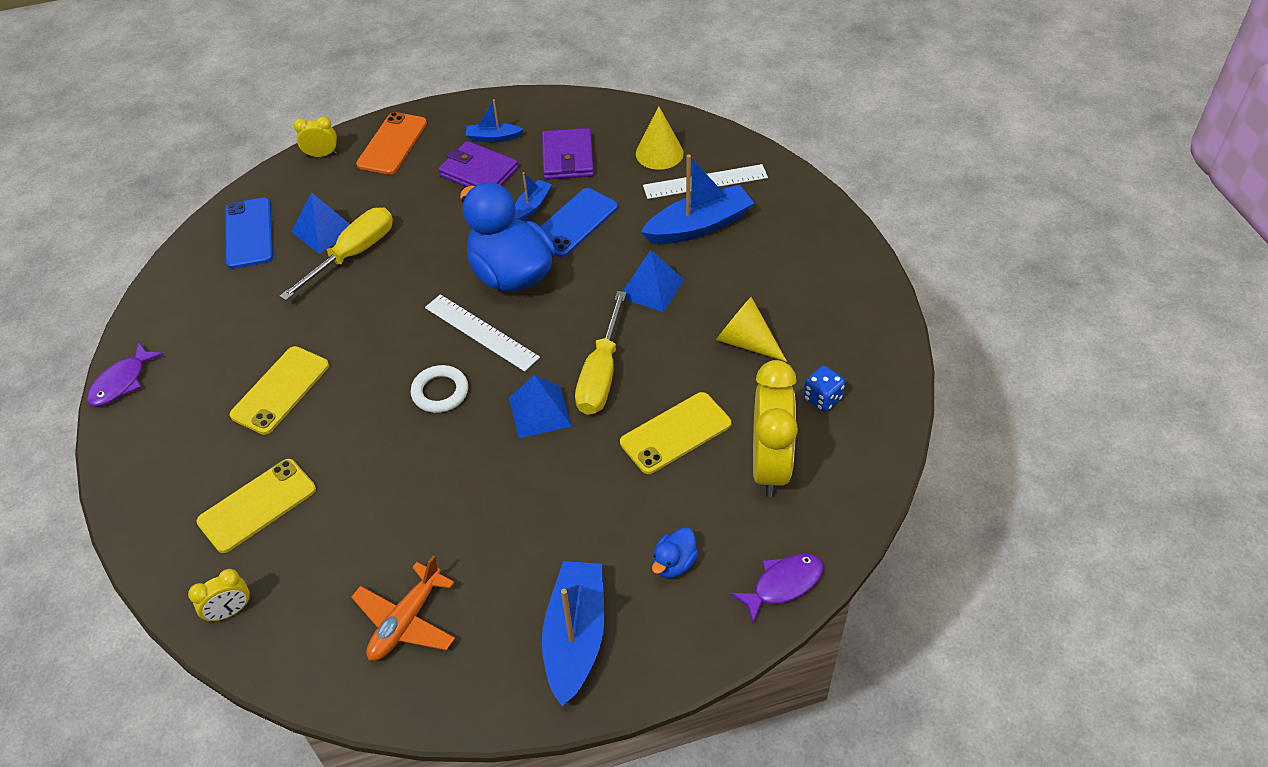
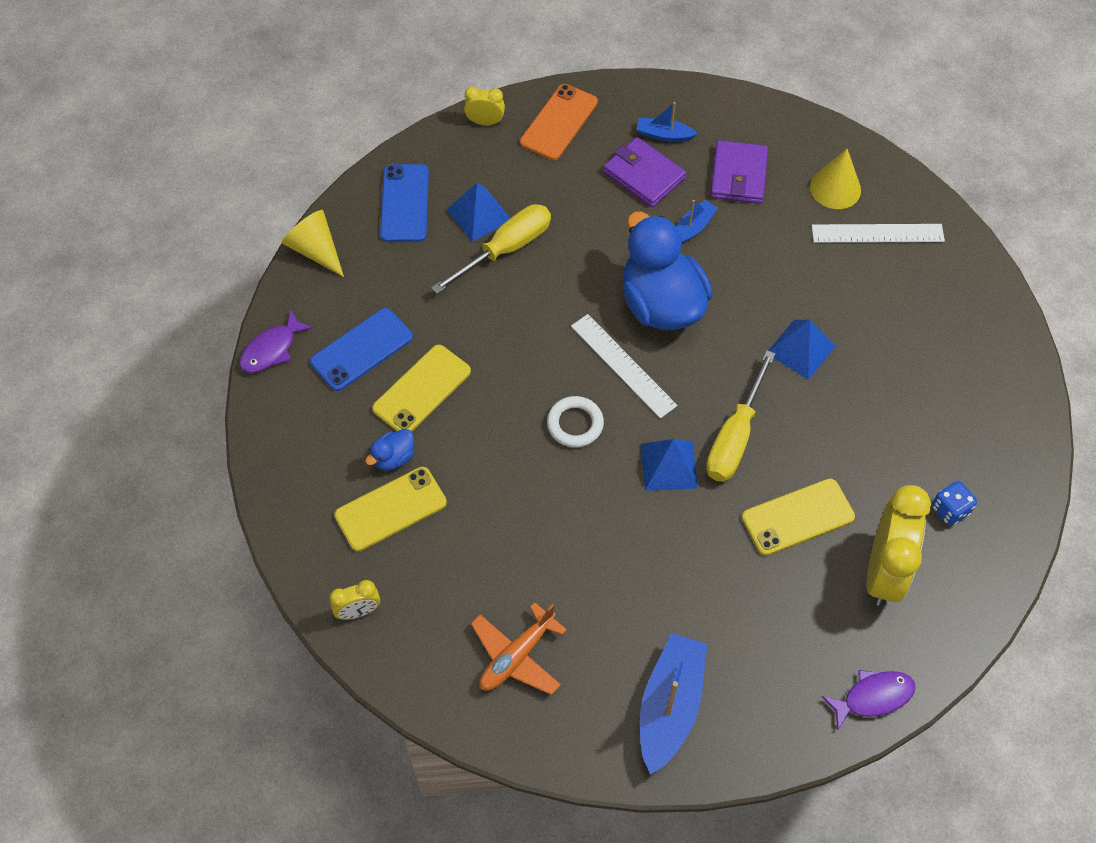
camera: 10 degrees right, 10 degrees up
(574, 223) = (734, 256): blue phone -> blue phone (362, 349)
(674, 563) = (773, 653): blue duck -> blue duck (393, 458)
(699, 226) = (861, 286): blue boat -> none
(746, 342) = (885, 431): yellow cone -> yellow cone (316, 250)

